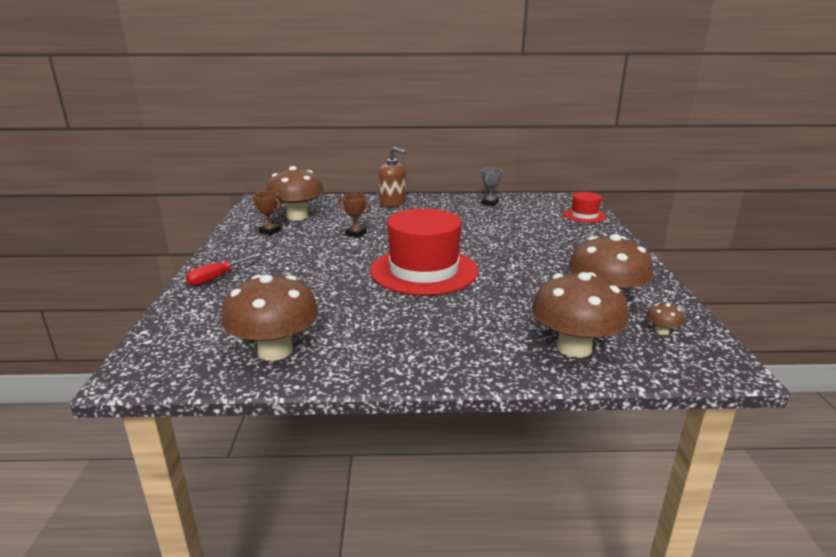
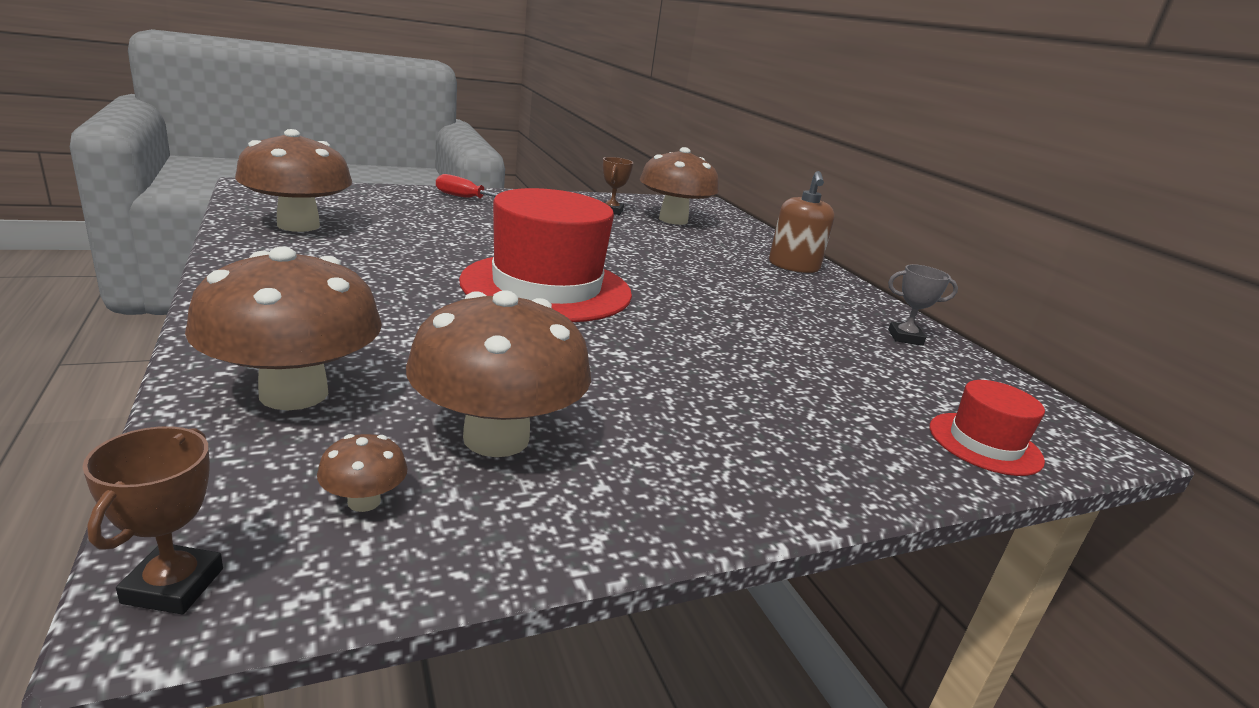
camera: 65 degrees right, 0 degrees up
(356, 234) = (646, 248): brown trophy -> brown trophy (173, 585)

